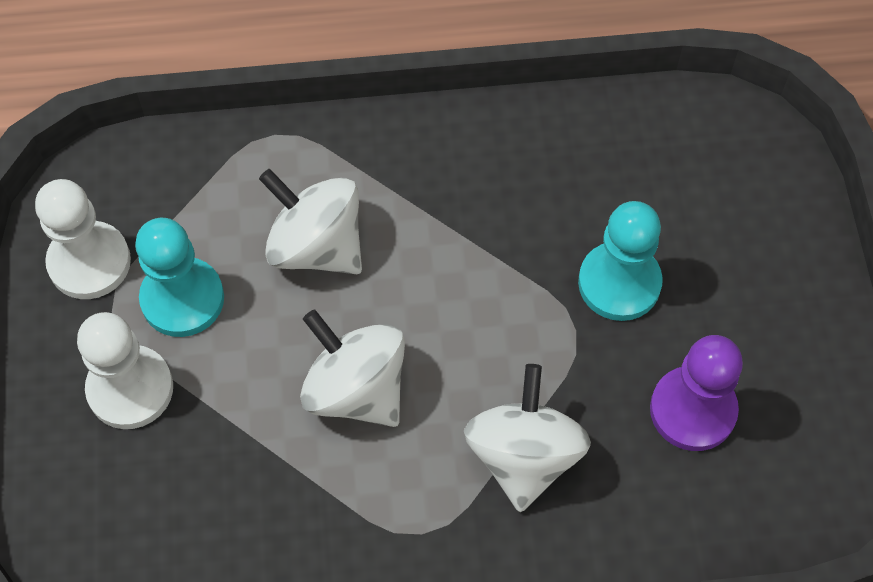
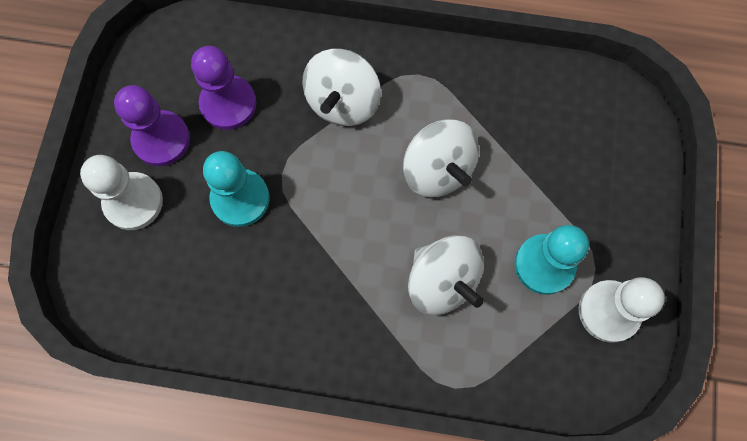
camera: 165 degrees left, 10 degrees up
(130, 389) = (587, 208): white pawn -> white pawn (133, 202)
(764, 334) = (161, 139): none -> purple pawn

